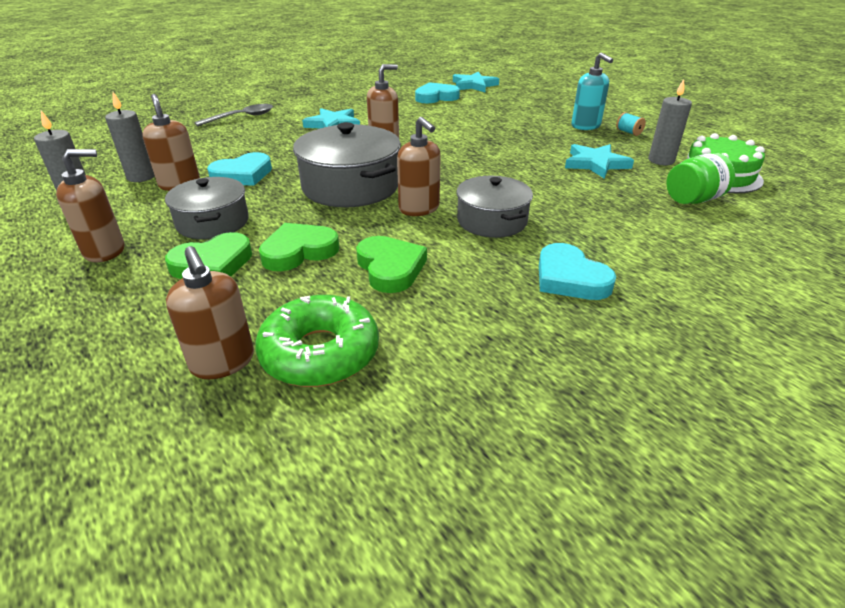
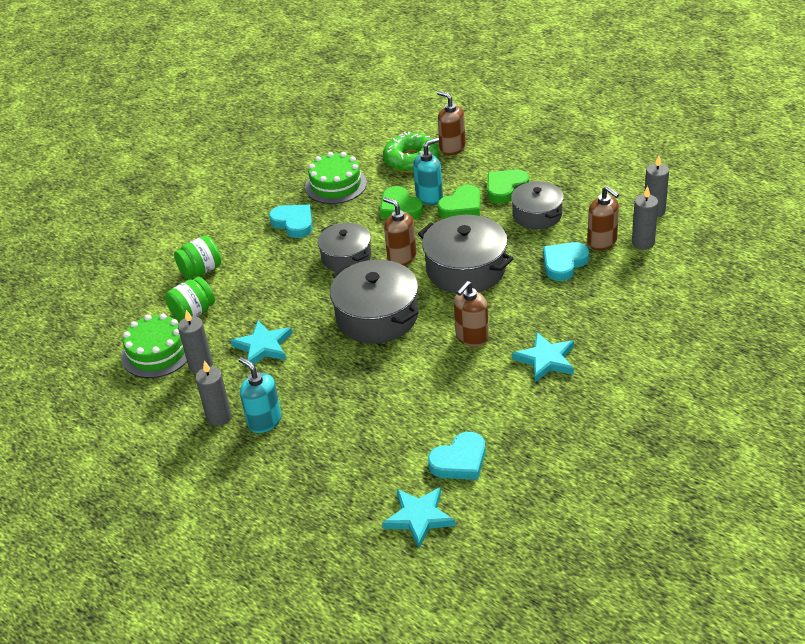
camera: 170 degrees right, 5 degrees up
(105, 251) = (579, 182): brown soap dispenser -> none
(241, 117) = (659, 351): grey spoon -> none
(335, 274) = (429, 197): none -> turquoise soap dispenser
(469, 167) = (377, 316): none -> grey pot
(488, 332) = (336, 185): none -> green cake
(628, 132) = (219, 417): turquoise spool -> grey candle
(706, 241) = (201, 270): none -> green jar

